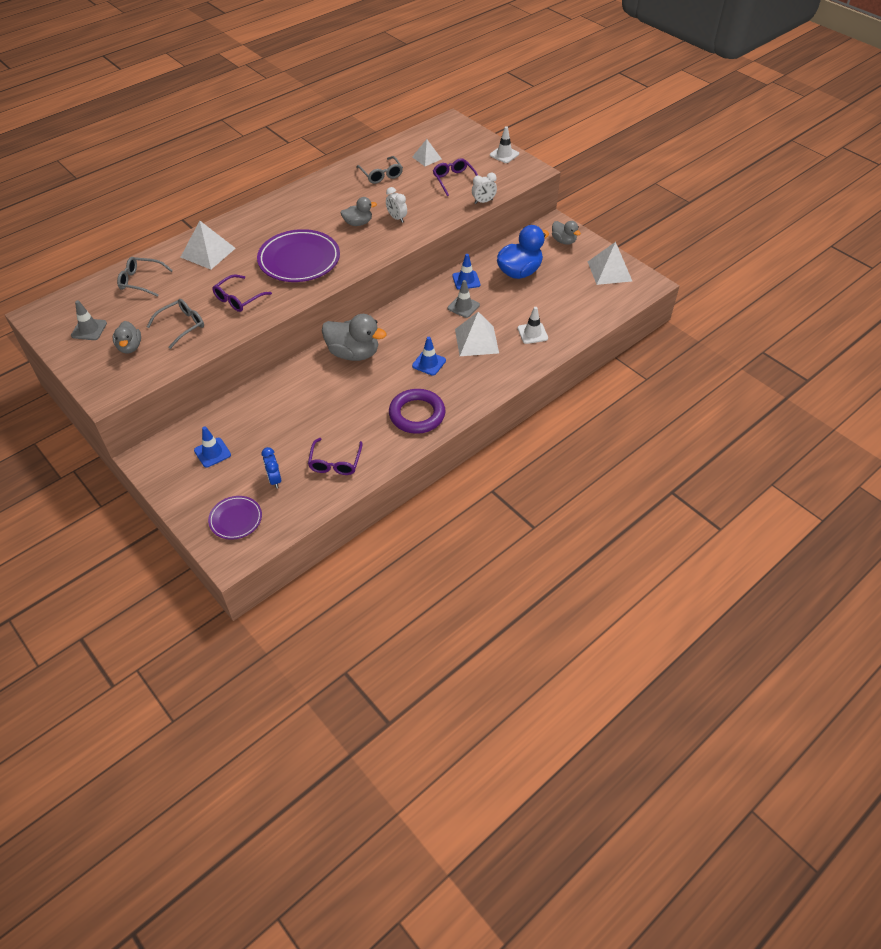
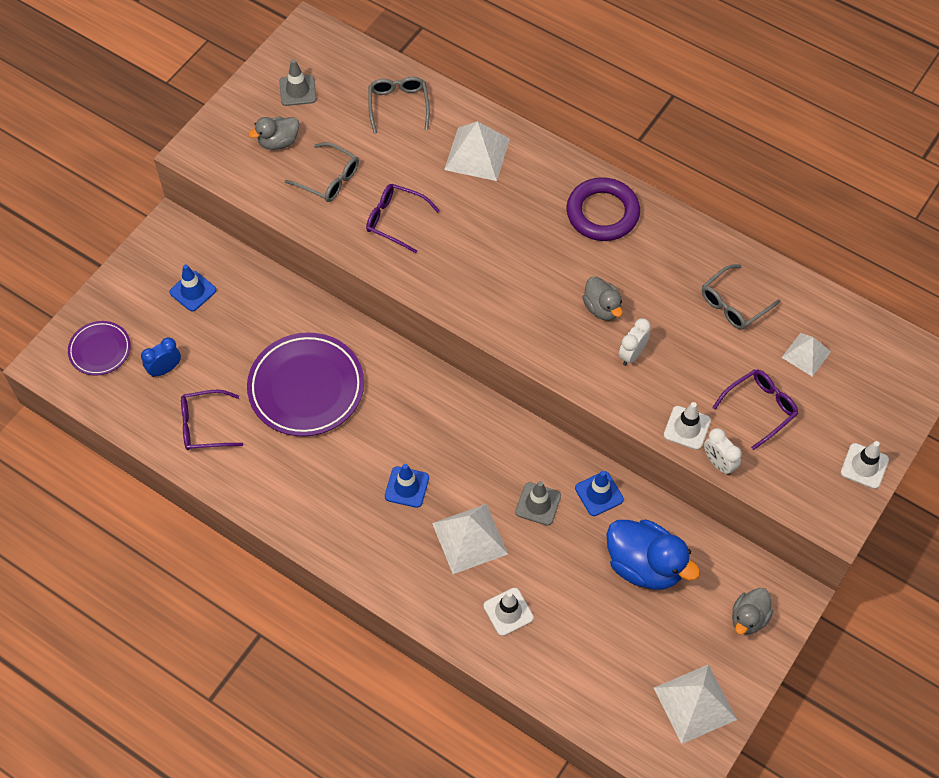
camera: 75 degrees right, 10 degrees up
(299, 260) = (495, 262): purple plate -> purple plate (306, 388)
(353, 353) = (400, 389): grey duck -> none
(417, 414) = (307, 497): purple ring -> purple ring (602, 213)
(456, 208) = (687, 428): none -> white traffic cone

